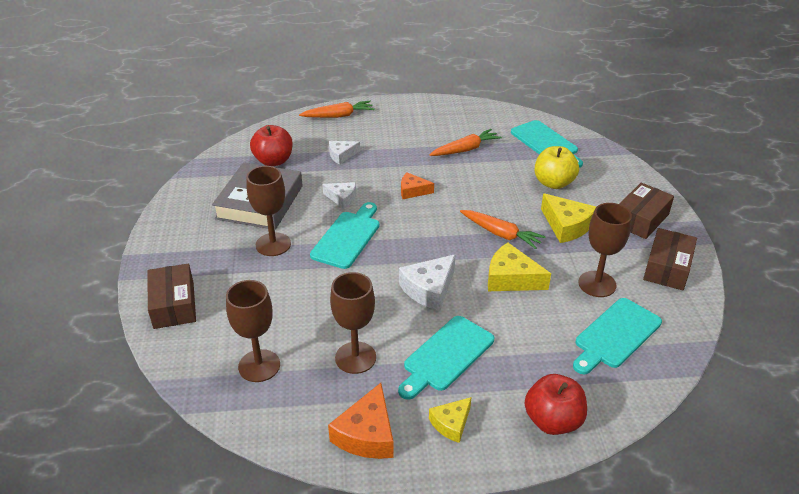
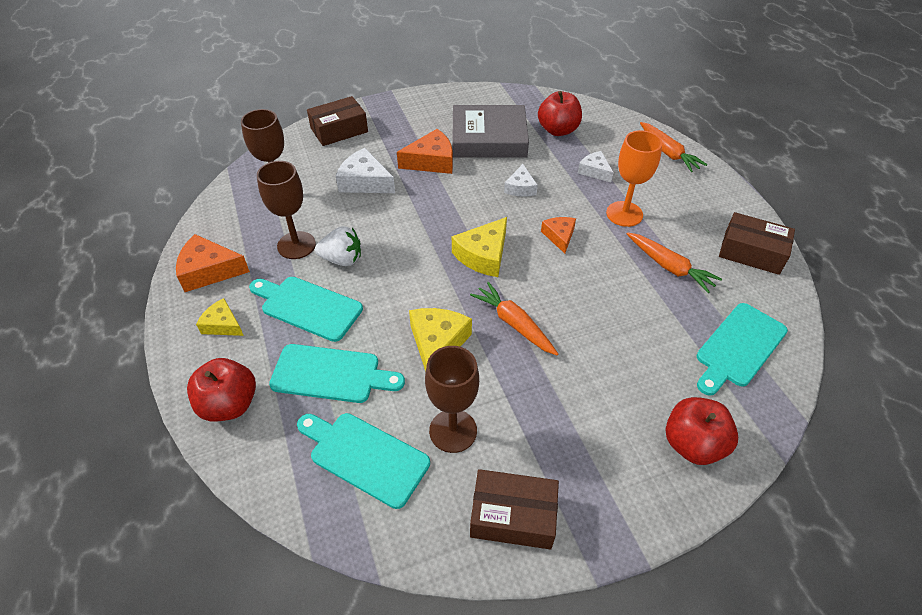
camera: 75 degrees right, 10 degrees up
(273, 244) = (431, 161): brown goblet -> orange cheese
(347, 237) = (459, 205): turquoise cutting board -> turquoise cutting board (331, 374)
(390, 325) = (342, 259): none -> white strawberry
(400, 154) = (624, 214): none -> orange goblet
(429, 289) = (400, 278): white cheese -> white cheese (365, 182)
(500, 234) = (514, 324): orange carrot -> orange carrot turned 120 degrees clockwise
(553, 183) = (646, 365): yellow apple -> none
(566, 226) = (558, 388): yellow cheese -> yellow cheese (483, 255)
(618, 182) = (692, 444): none -> red apple
(641, 219) = (612, 478): brown box -> brown box (751, 252)

